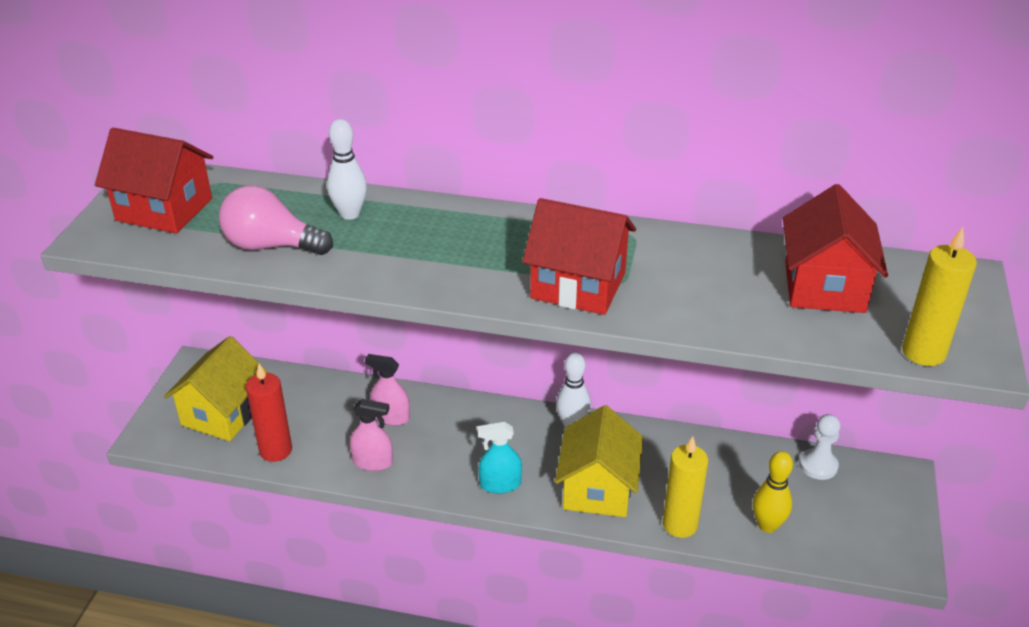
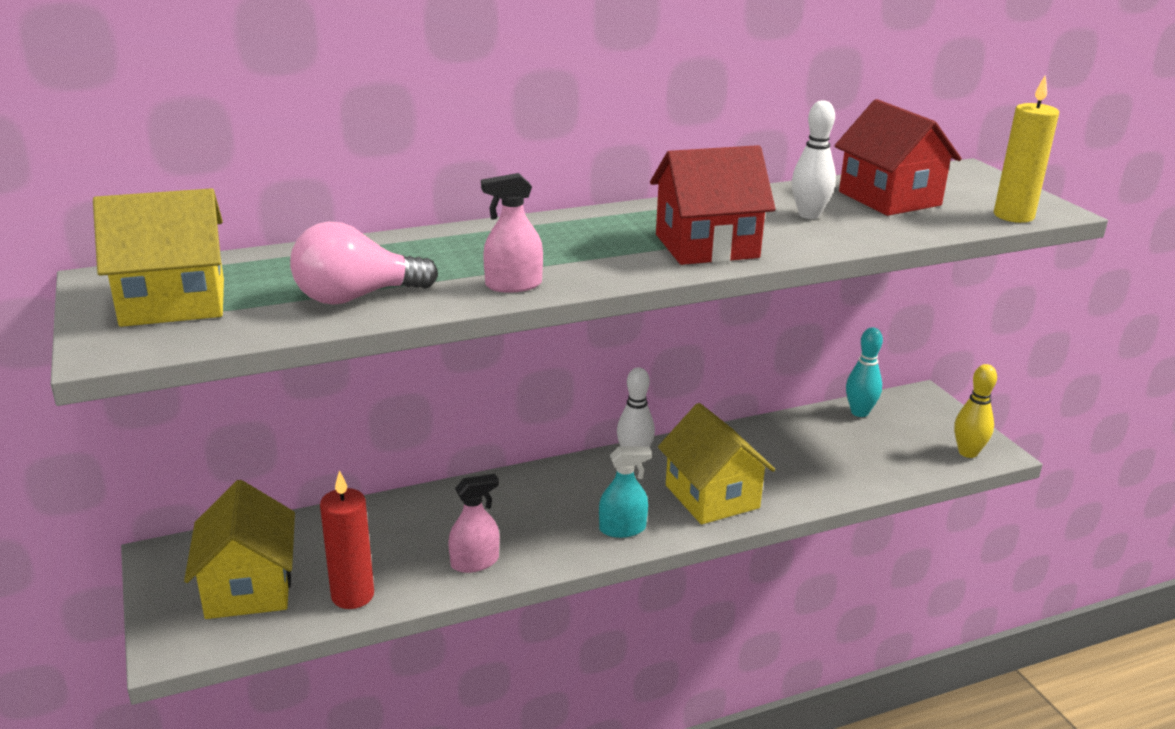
camera: 35 degrees left, 10 degrees down
(164, 209) = (173, 302): red house -> yellow house
(350, 214) = (407, 254): white bowling pin -> white bowling pin (809, 215)
(391, 417) = (451, 517): pink spray bottle -> pink spray bottle (513, 285)
(500, 484) = (622, 529): turquoise spray bottle -> turquoise spray bottle turned 150 degrees counterclockwise
(680, 525) = (808, 495): yellow candle -> none
(767, 525) = (872, 467): yellow bowling pin -> yellow bowling pin (968, 452)
(818, 465) = (859, 412): white pawn -> turquoise bowling pin

